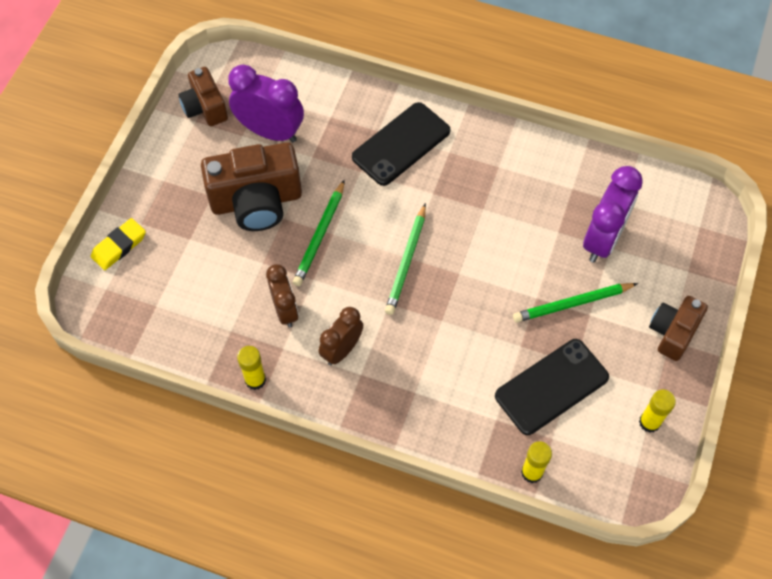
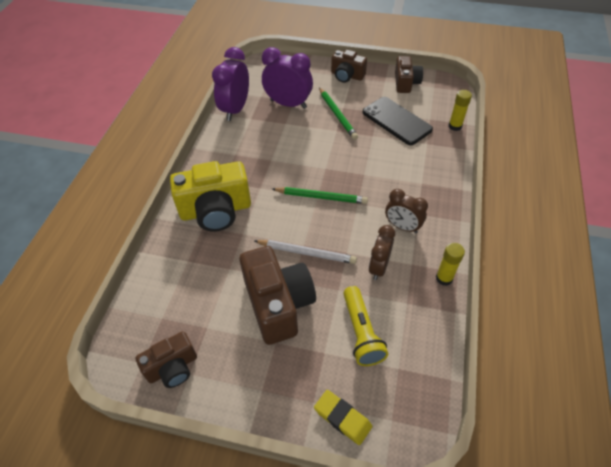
camera: 95 degrees left, 10 degrees down
(204, 277) = (361, 332): none -> yellow flashlight
(270, 131) = (203, 304): purple clock -> purple clock (235, 109)
(285, 310) = (378, 267): brown clock -> brown clock turned 45 degrees counterclockwise
(320, 235) = (306, 253): green pencil -> white pencil
(401, 144) = (216, 210): black phone -> yellow camera
(649, 422) = (406, 83): yellow glue stick -> brown camera

